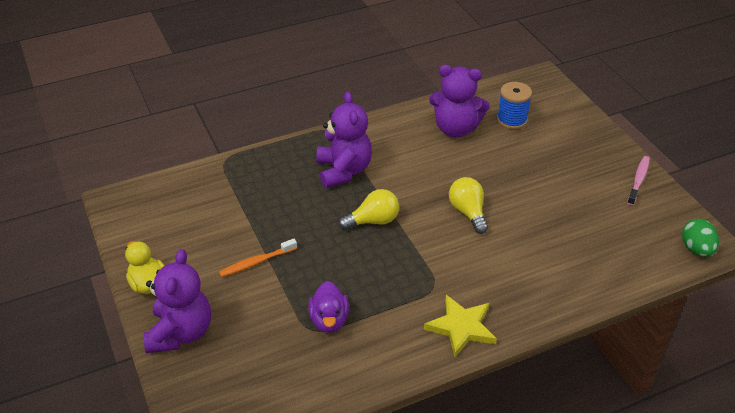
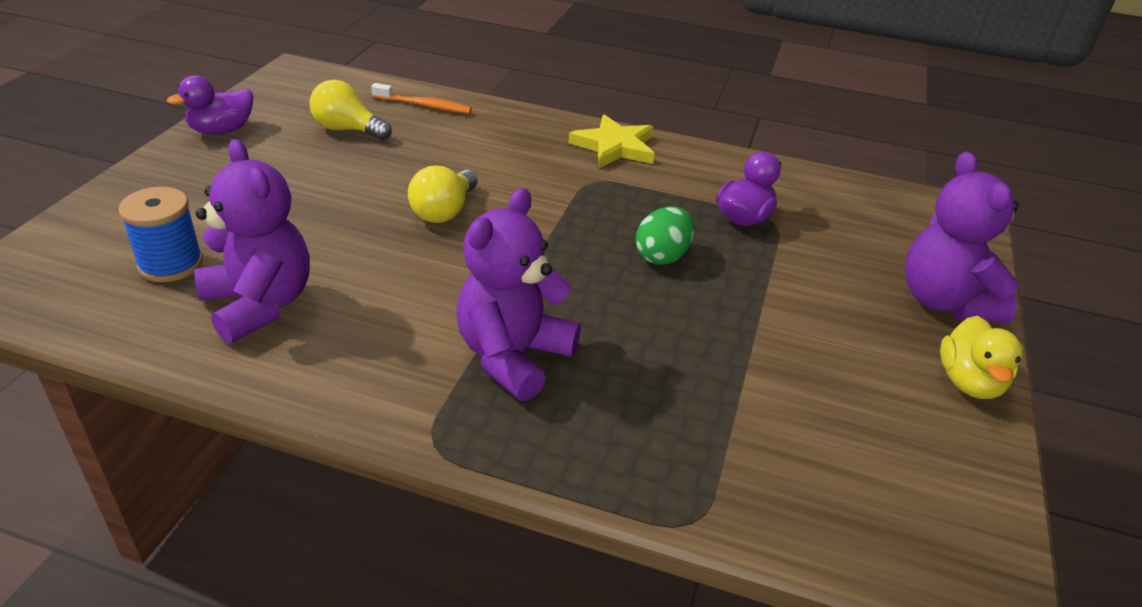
camera: 140 degrees left, 5 degrees down
(181, 333) = (944, 301): purple teddy bear -> purple teddy bear turned 60 degrees counterclockwise
(256, 262) = (781, 317): orange toothbrush -> orange toothbrush (424, 105)
(373, 221) = (568, 270): yellow light bulb -> yellow light bulb (347, 129)
(638, 180) = (222, 130): pink toothbrush -> purple duck
(696, 249) = (313, 76): green egg -> green egg (662, 256)

